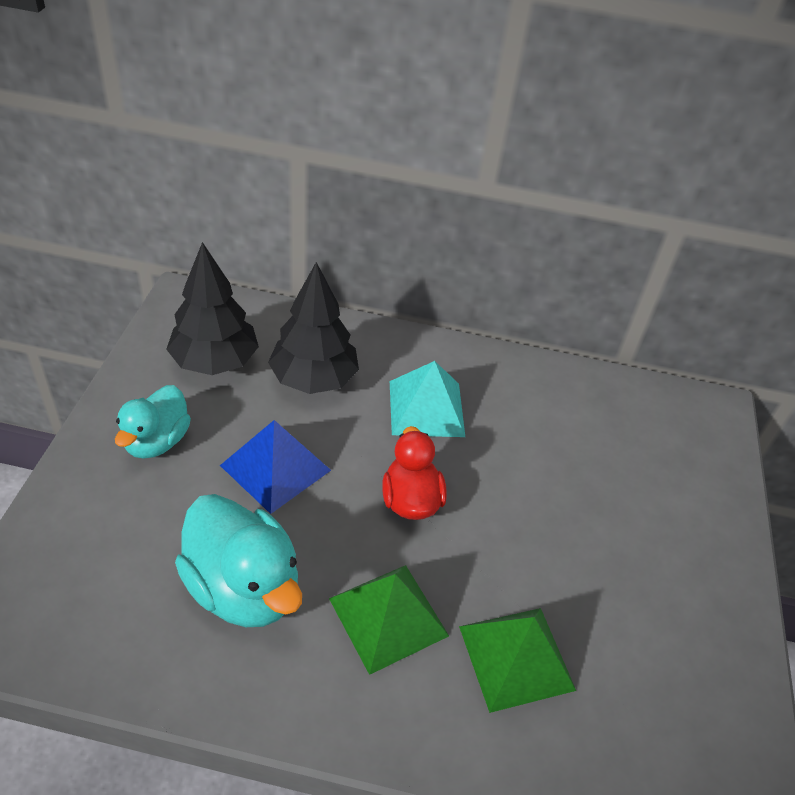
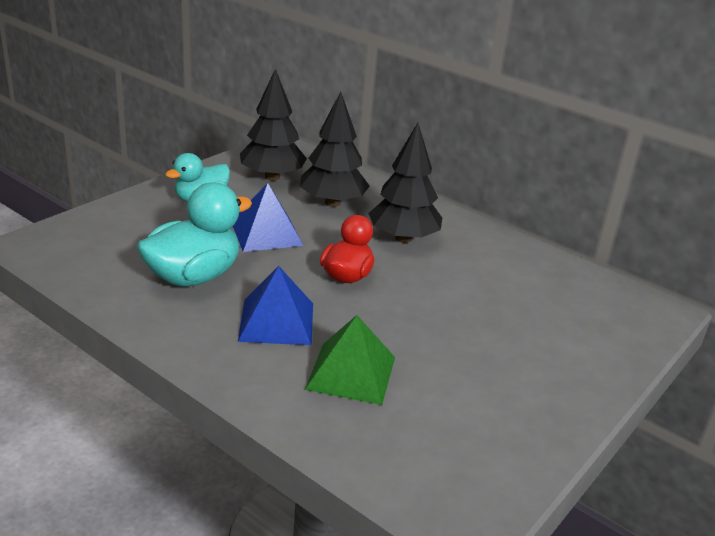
camera: 30 degrees right, 15 degrees down
(243, 588) = (193, 276): turquoise duck -> turquoise duck turned 120 degrees counterclockwise
(388, 616) = (276, 321): green pyramid -> blue pyramid
(426, 408) = (403, 238): turquoise pyramid -> black tree

